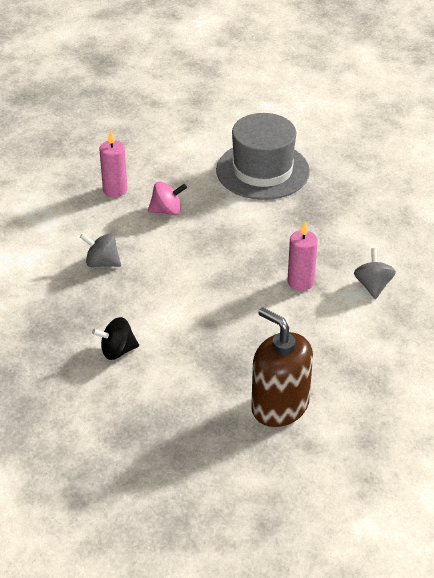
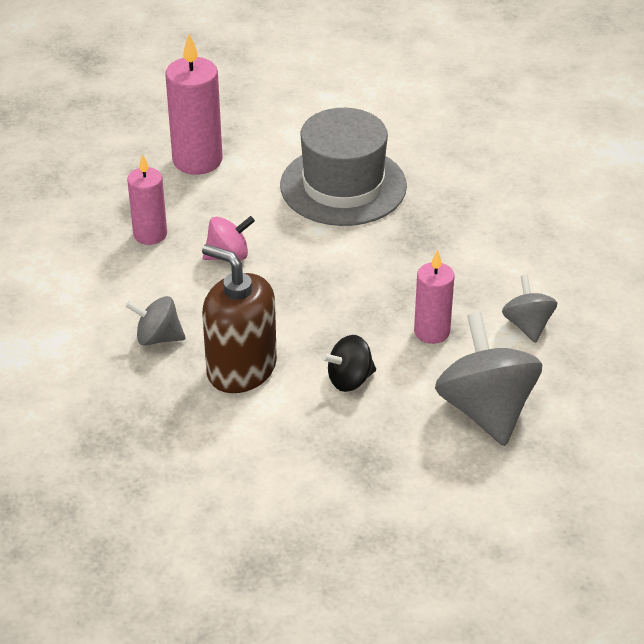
camera: 10 degrees left, 0 degrees up
(117, 351) = (210, 457): black spinning top -> black spinning top (349, 380)
(162, 141) = (197, 160): none -> pink candle
(280, 406) = (447, 504): brown soap dispenser -> brown soap dispenser (241, 368)
(326, 343) = (485, 410): none -> grey spinning top

